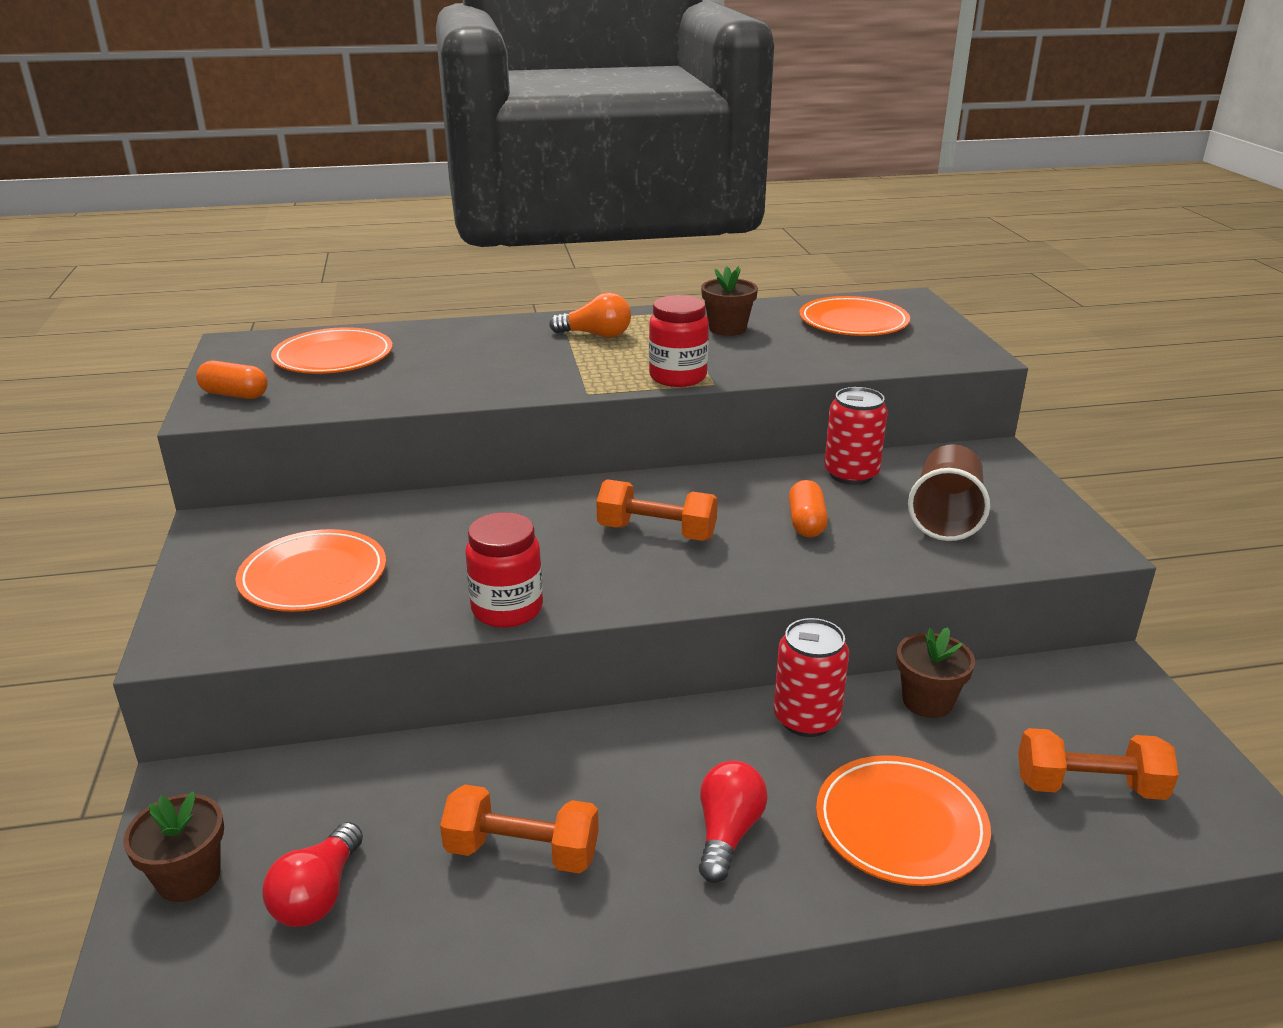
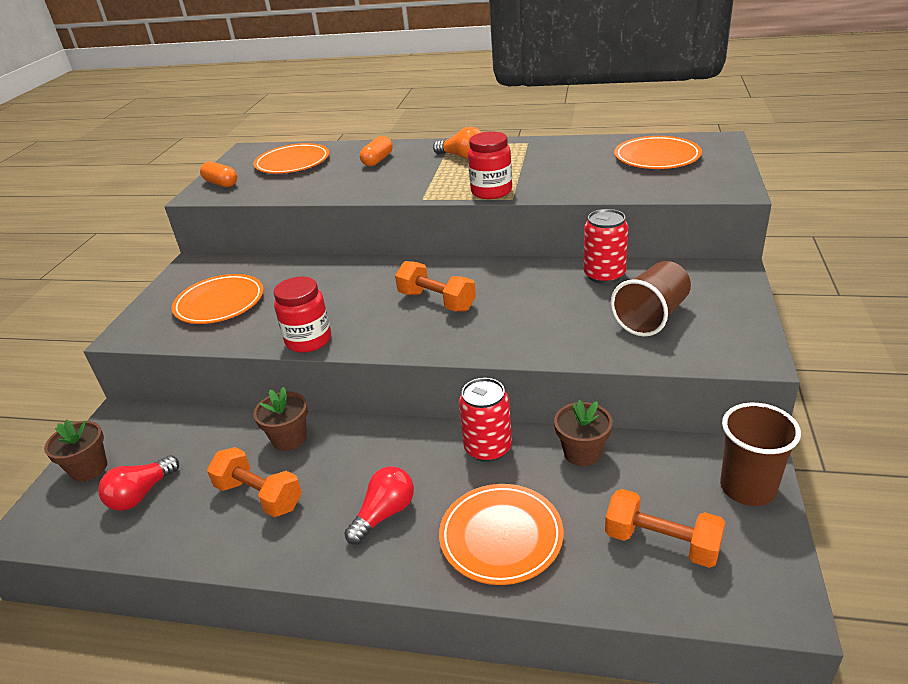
camera: 25 degrees right, 5 degrees up
(727, 329) = (557, 157): brown flower pot -> brown flower pot (289, 438)
(806, 523) = (543, 308): orange capsule -> orange capsule (377, 160)
(1135, 704) = (747, 488): none -> brown cup

